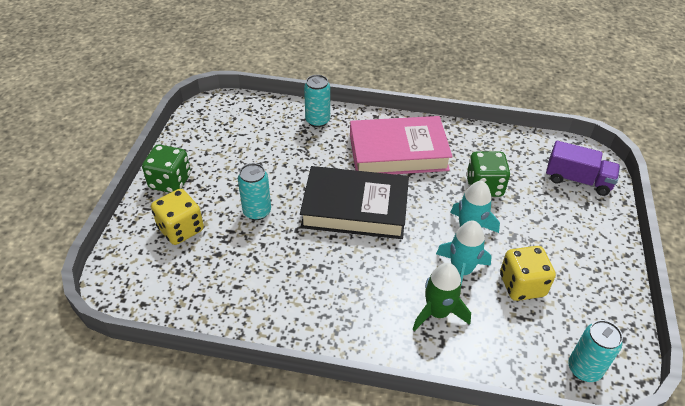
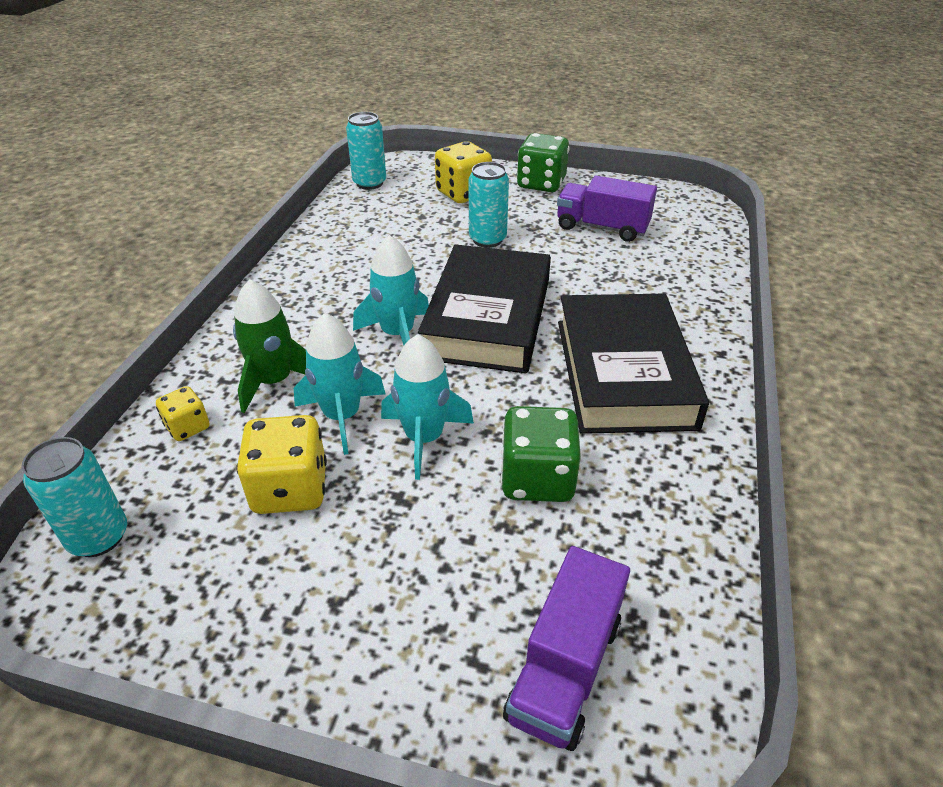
camera: 95 degrees right, 5 degrees down
(242, 152) = (602, 227): none -> purple truck
(317, 121) = (689, 290): turquoise can -> turquoise can (369, 183)
(378, 253) = (397, 334): none -> turquoise rocket
(398, 152) = (624, 372): pink book -> black book
(490, 351) = (188, 427): none -> yellow dice

